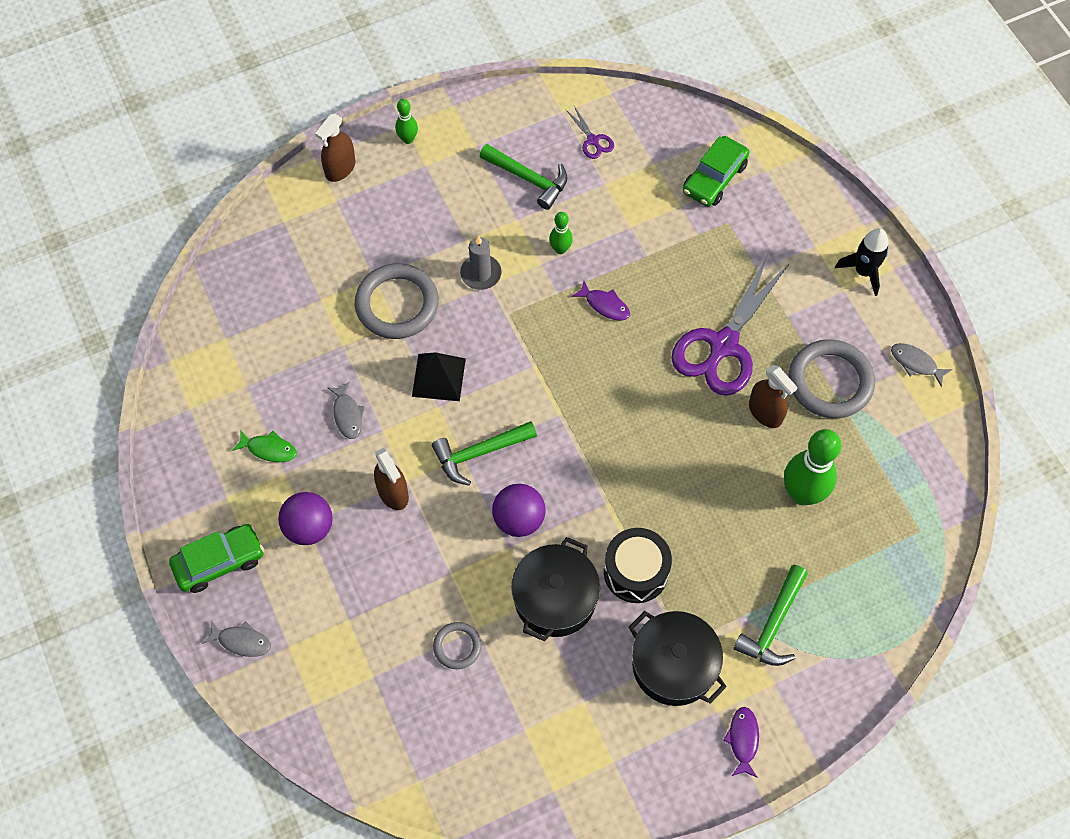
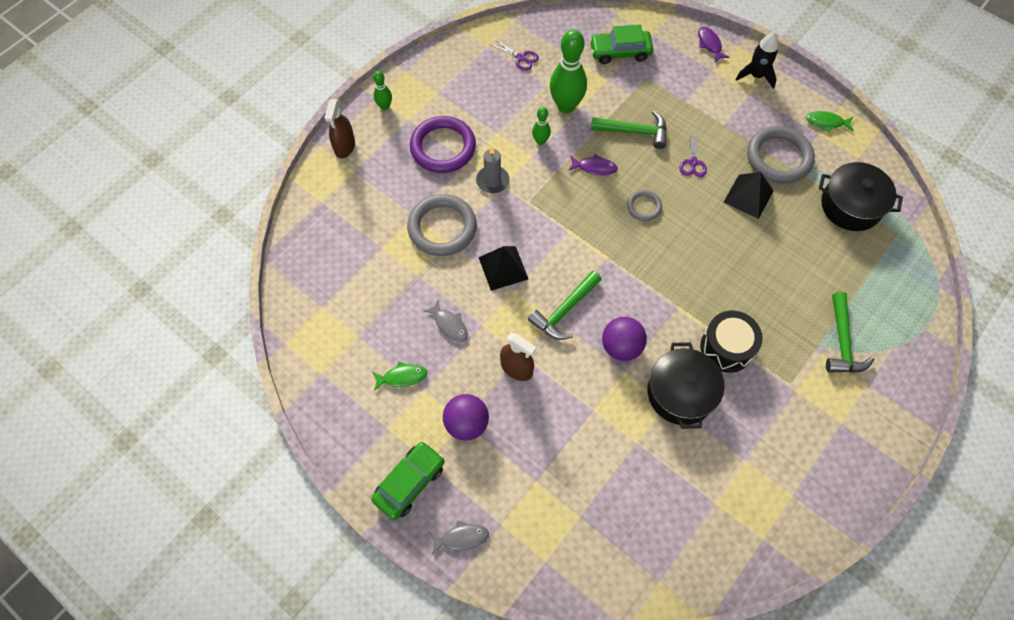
camera: 25 degrees left, 0 degrees up
(447, 212) = (443, 147): none -> purple ring
(457, 646) = (630, 463): grey ring -> grey ring (644, 207)
(528, 179) = (489, 101): green hammer -> green hammer (634, 132)
(674, 665) = (792, 403): black pot -> black pot (851, 205)
(714, 178) = (620, 52): green car -> green car turned 75 degrees clockwise
(723, 345) = (693, 162): purple scissors -> purple scissors, size x0.43
(743, 740) = (872, 435): purple fish -> purple fish (710, 44)
(765, 412) = (748, 196): brown spray bottle -> black pyramid
(802, 494) = (806, 242): green bowling pin -> green bowling pin (566, 106)
(916, 363) = (826, 122): grey fish -> green fish

